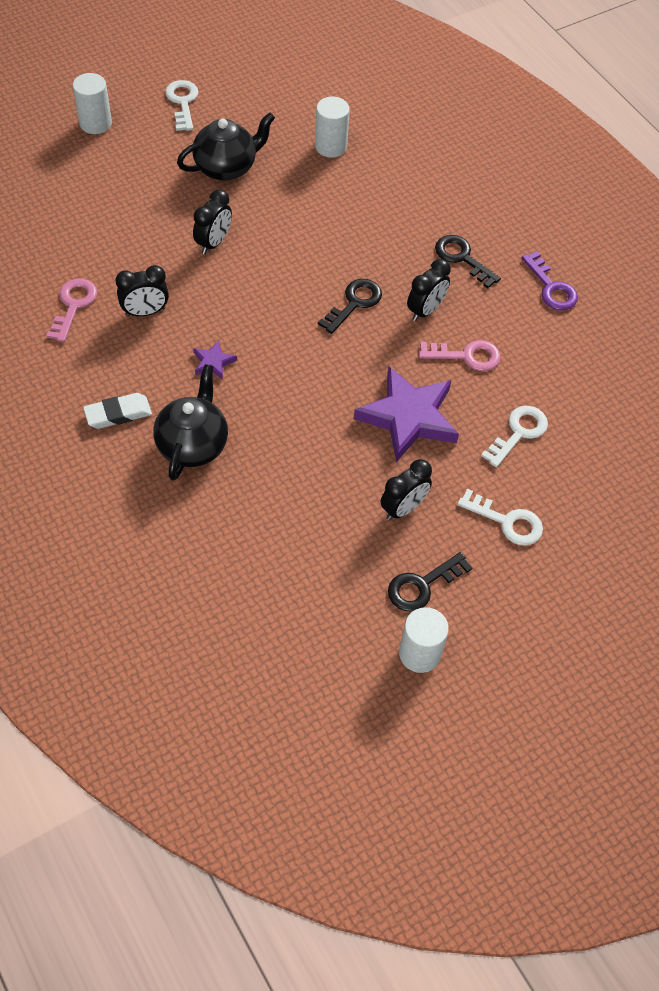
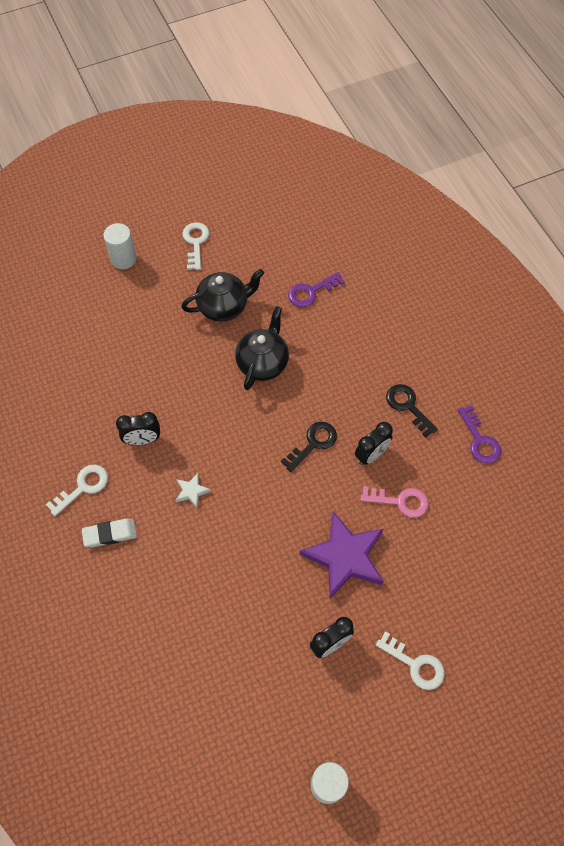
camera: 10 degrees right, 5 degrees up
(73, 306) = (86, 430): pink key -> none
(193, 444) = (166, 568): black teapot -> black teapot (263, 363)
(213, 243) = (205, 378): black clock -> none
(213, 362) = (191, 491): purple star -> white star
(331, 146) = (311, 292): white cylinder -> purple key
(422, 585) = (337, 719): black key -> none
(518, 433) = (435, 579): white key -> white key (83, 487)

